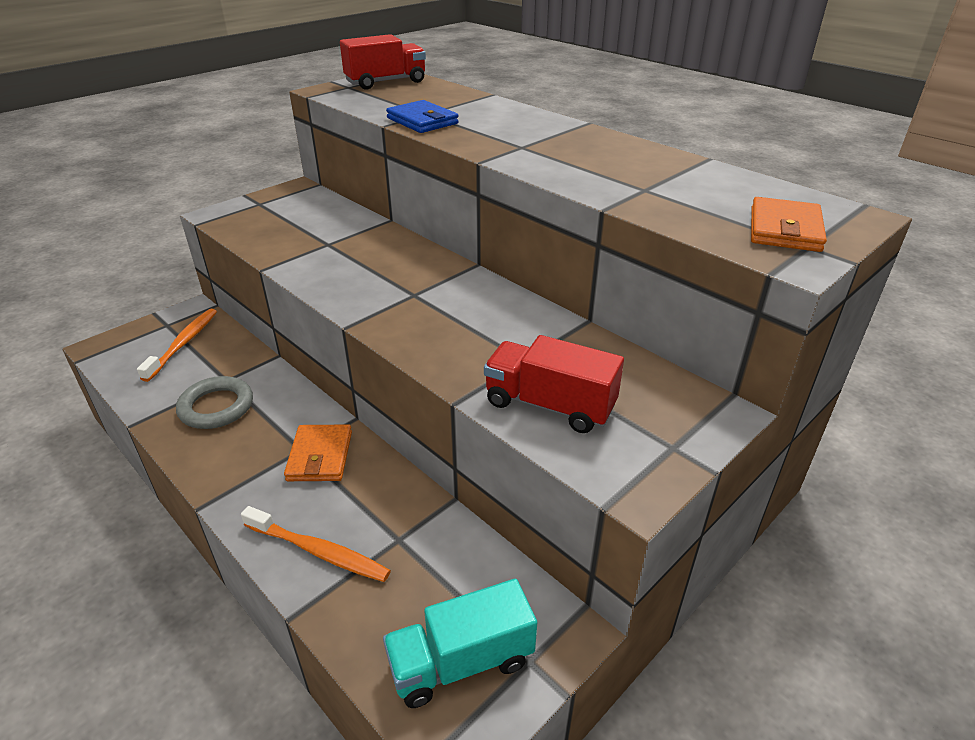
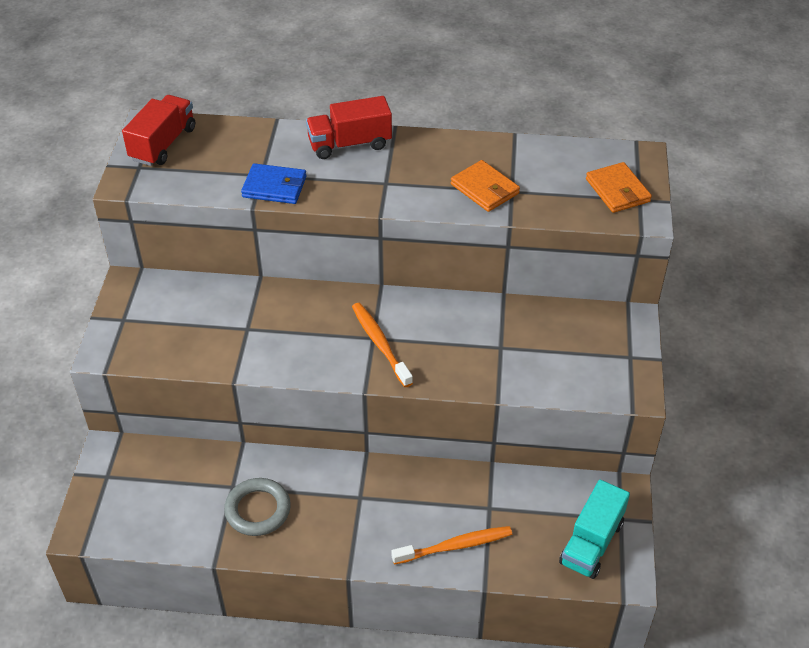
camera: 40 degrees left, 10 degrees up
(183, 344) = (150, 482): orange toothbrush -> orange toothbrush (380, 344)
(320, 456) = (379, 493): orange wallet -> orange wallet (484, 189)
(549, 405) = (548, 370): red truck -> red truck (349, 144)

